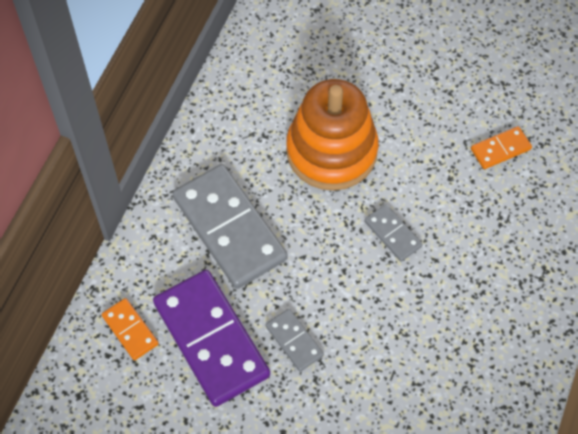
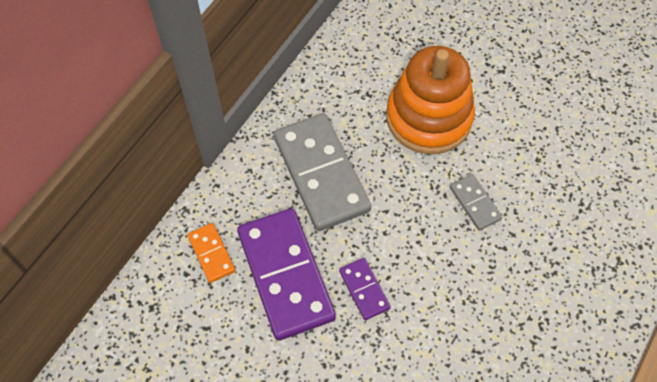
camera: 10 degrees right, 0 degrees up
(294, 341) = (364, 290): grey domino -> purple domino
(500, 149) = (590, 140): orange domino -> none

